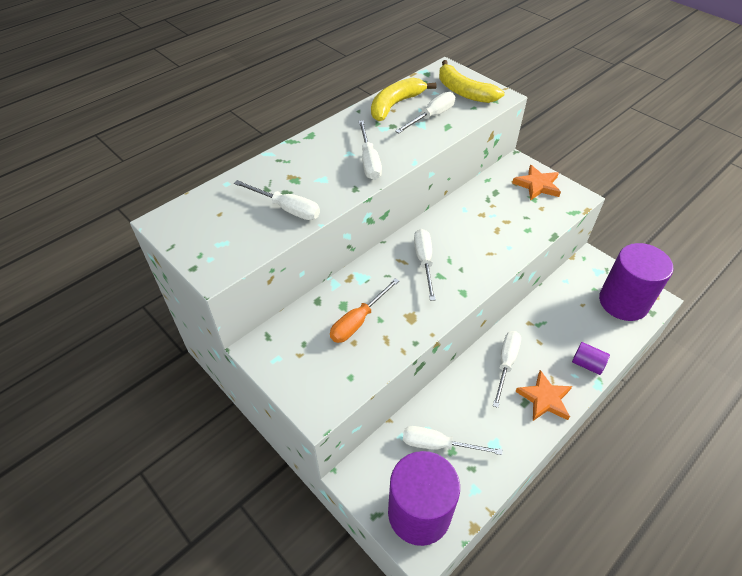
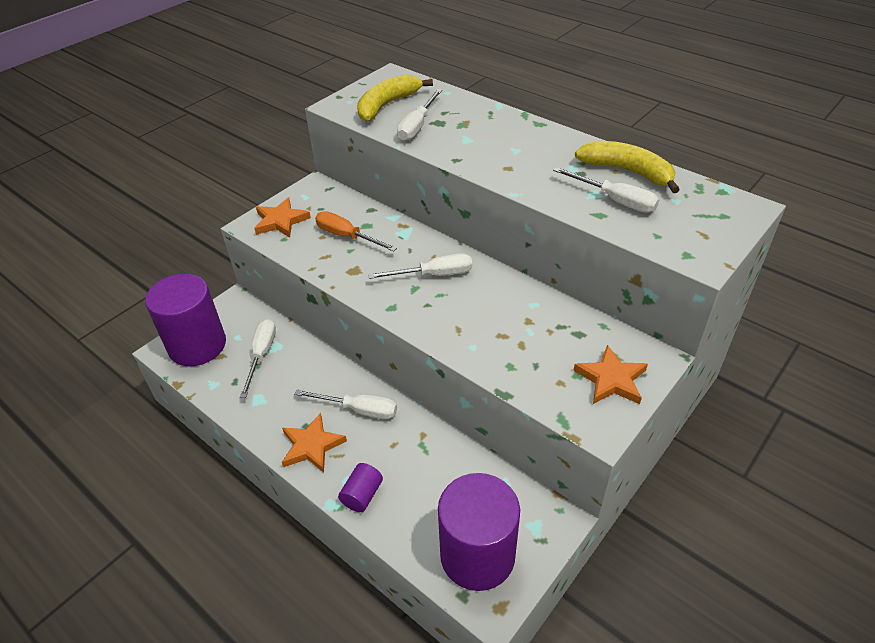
camera: 85 degrees right, 5 degrees down
(317, 381) = (280, 221): none -> orange star
(369, 161) = (505, 163): white screwdriver -> none
(464, 92) = (692, 225): yellow banana -> yellow banana (387, 105)

